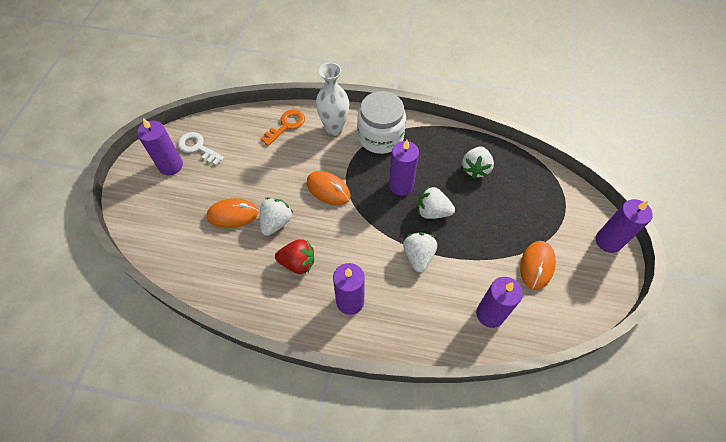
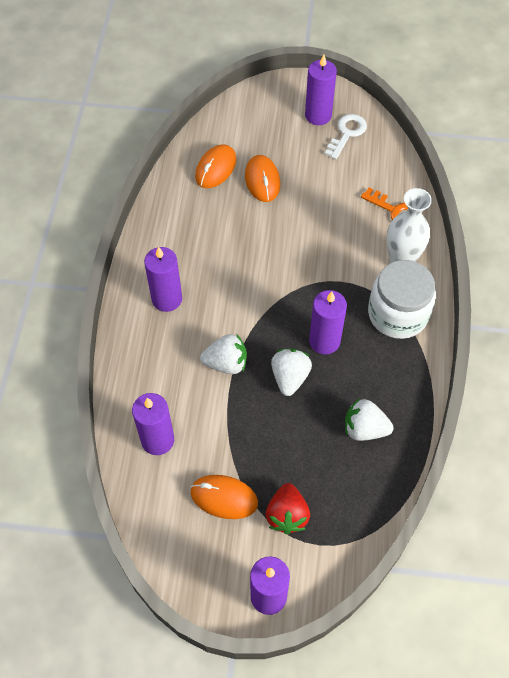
camera: 85 degrees right, 0 degrees up
(276, 222) = (257, 220): white strawberry -> none
(298, 263) = (209, 246): red strawberry -> red strawberry (287, 515)
(328, 189) = (307, 264): orange mouse -> orange mouse (215, 168)

